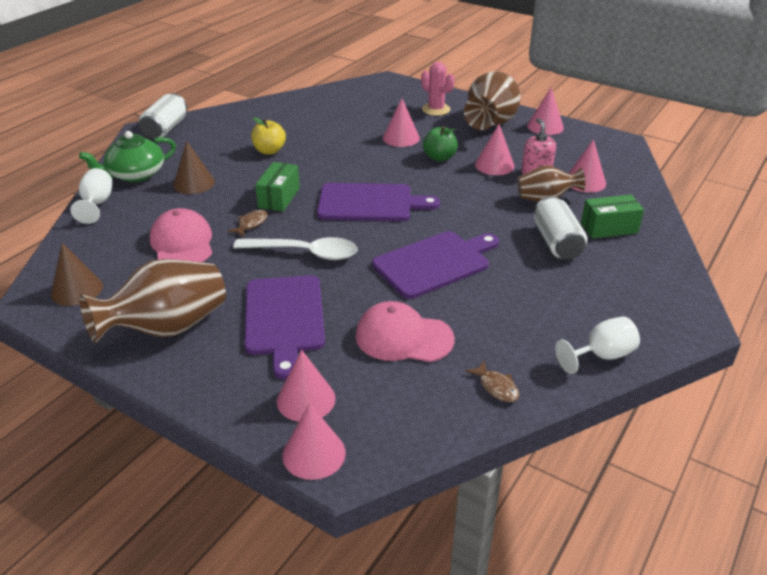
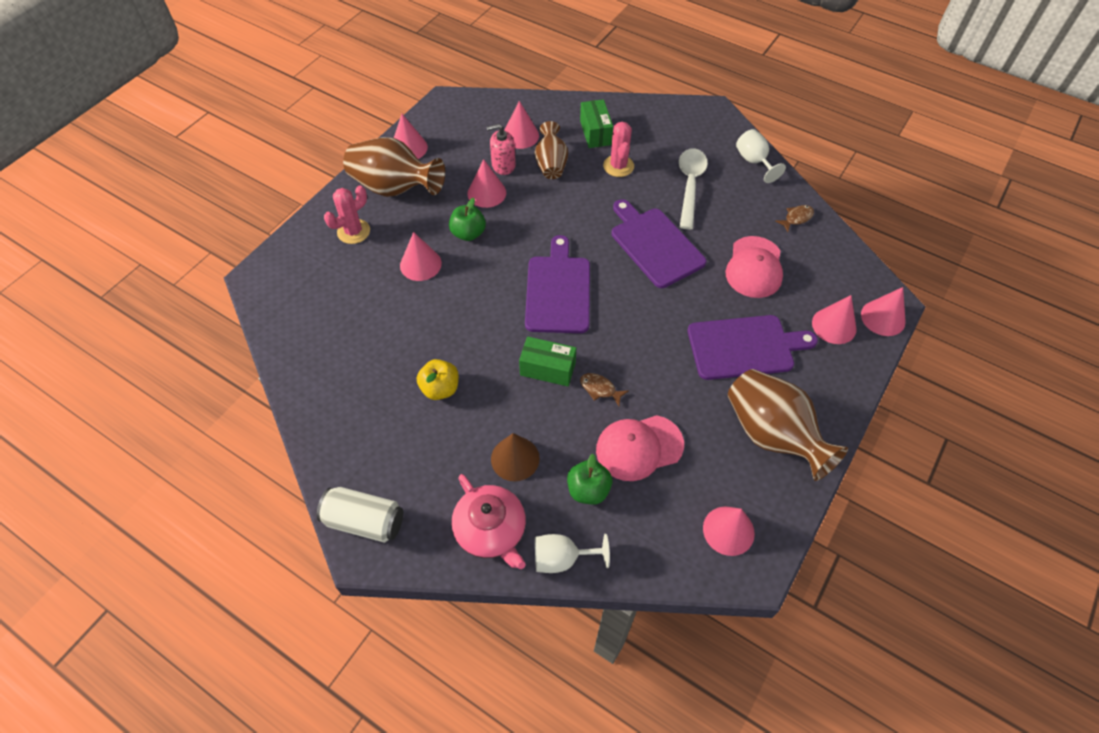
camera: 90 degrees left, 20 degrees up
(77, 290) = (728, 530): brown cone -> pink cone
(135, 174) = (491, 530): green teapot -> pink teapot
(151, 216) = (588, 490): none -> green apple
(305, 253) = (647, 339): white spoon -> white spoon (690, 185)
(556, 242) = (618, 166): white can -> pink cactus

